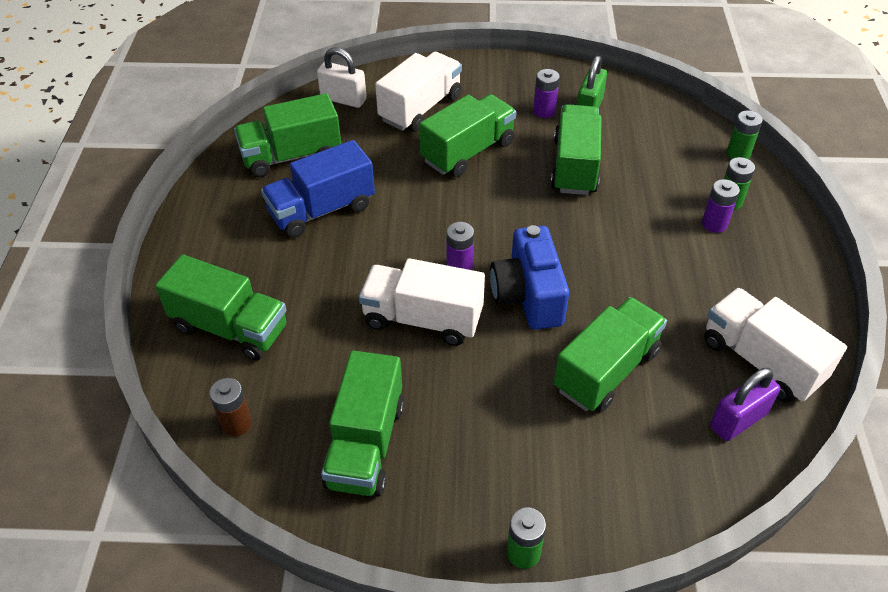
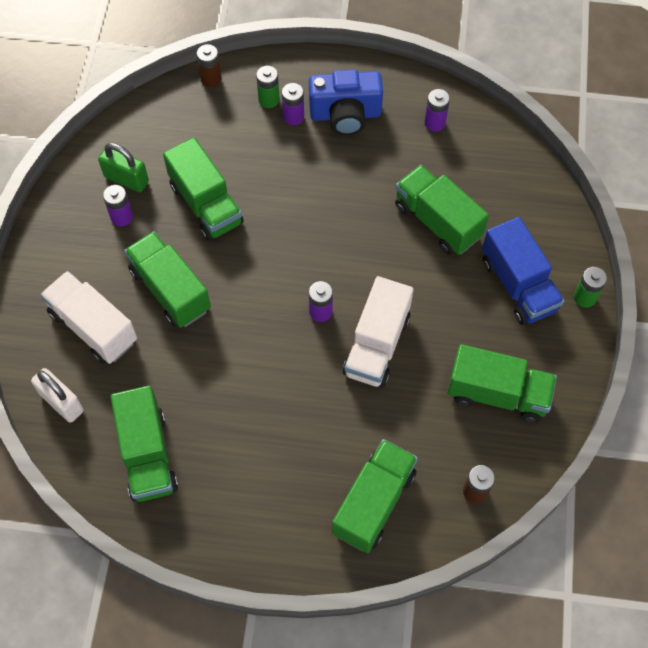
camera: 85 degrees left, 15 degrees up
(321, 210) = (233, 425): blue truck -> blue truck (518, 285)
(343, 99) = (62, 402): white padlock -> white padlock turned 75 degrees counterclockwise
(528, 296) = (359, 263): blue camera -> blue camera (345, 115)
(574, 166) = (206, 204): green truck -> green truck turned 135 degrees counterclockwise
(738, 154) = (211, 78): green battery -> brown battery
(738, 420) = (485, 149): purple padlock -> none
(761, 361) = (434, 123): white truck -> purple battery

